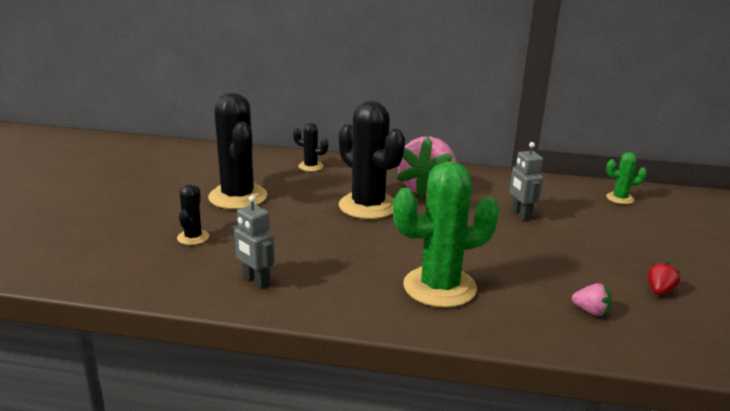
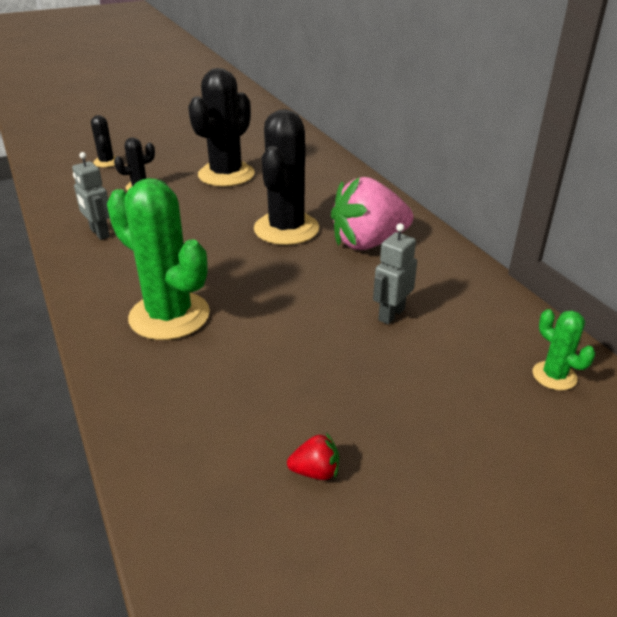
camera: 55 degrees right, 10 degrees up
(256, 280) = (99, 233): grey robot -> grey robot turned 45 degrees counterclockwise
(310, 166) = (328, 177): black cactus -> black cactus (106, 162)
(591, 311) = (210, 425): pink strawberry -> none

